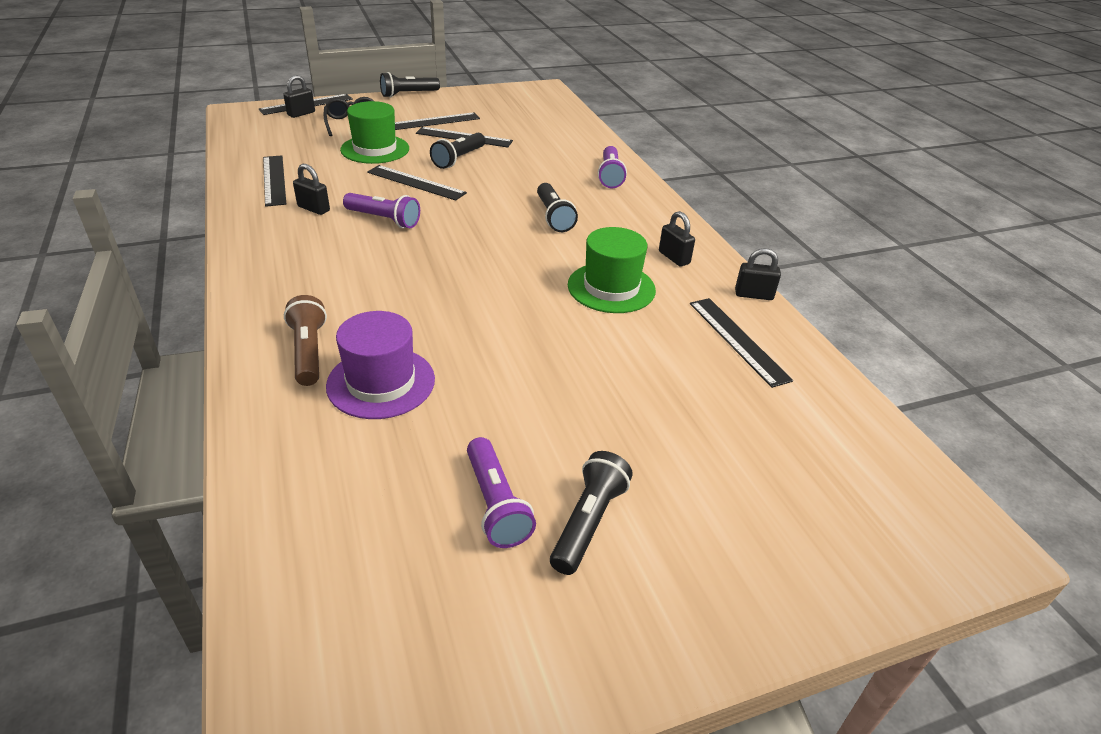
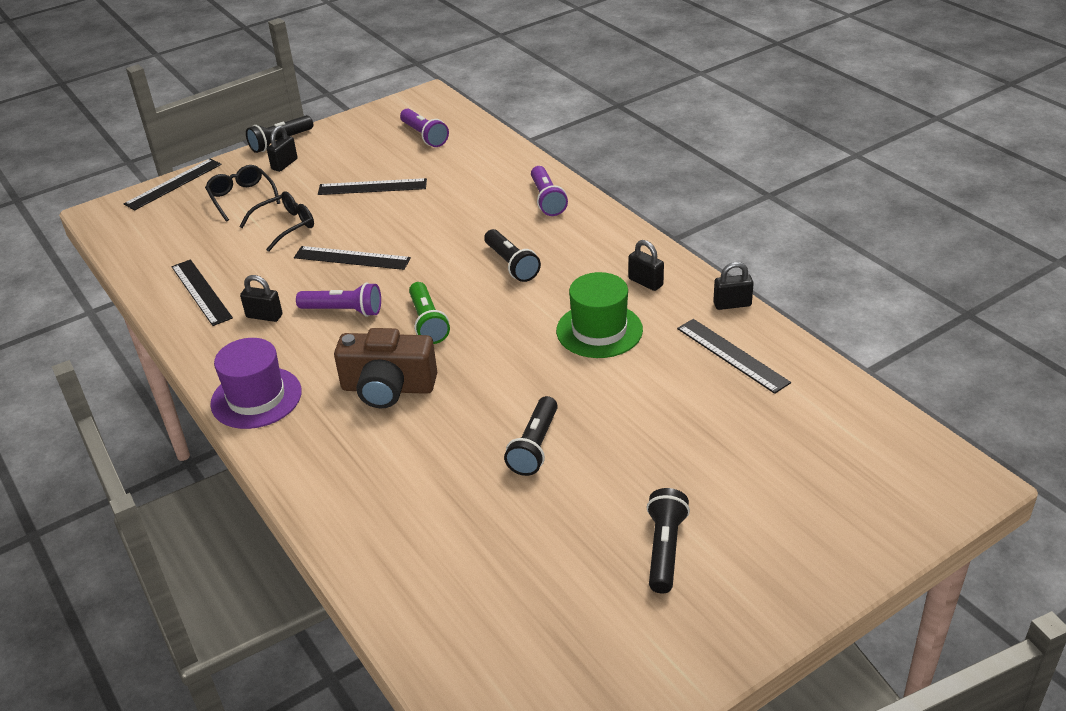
camera: 10 degrees left, 0 degrees up
(301, 114) = (176, 198): black padlock -> black padlock (284, 164)
(309, 352) = (353, 468): brown flashlight -> none
(375, 149) = (285, 226): green hat -> black glasses
(381, 382) = (435, 479): purple hat -> purple hat (256, 398)
(385, 290) = (388, 388): none -> brown camera
(433, 121) = (328, 174): black ruler -> none
(453, 245) = (427, 322): none -> green flashlight
(458, 159) = (381, 217): black flashlight -> black flashlight (534, 446)
(495, 504) = (585, 556): purple flashlight -> purple flashlight (424, 136)

